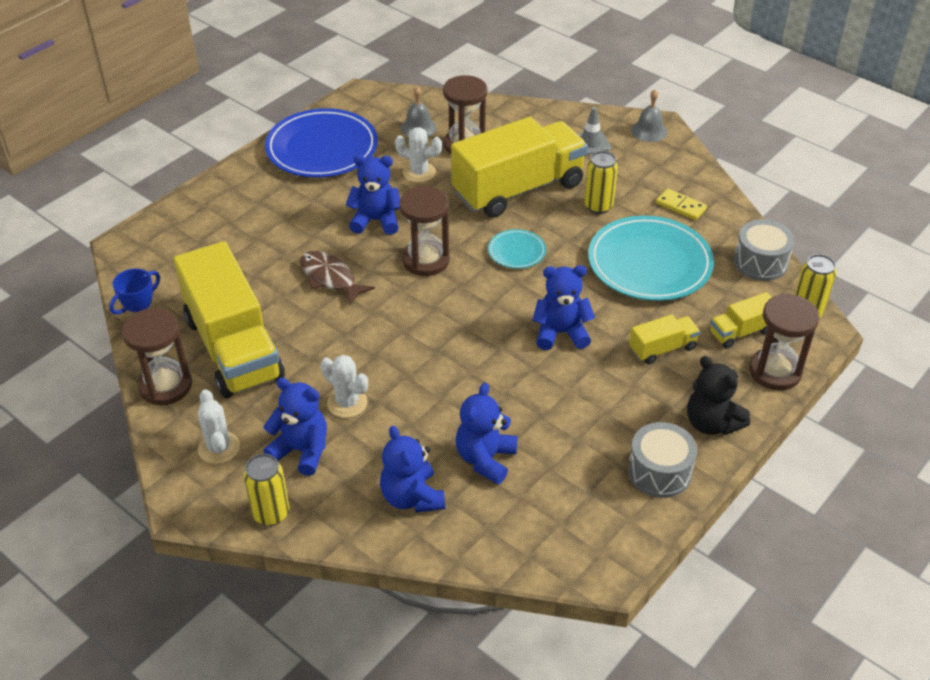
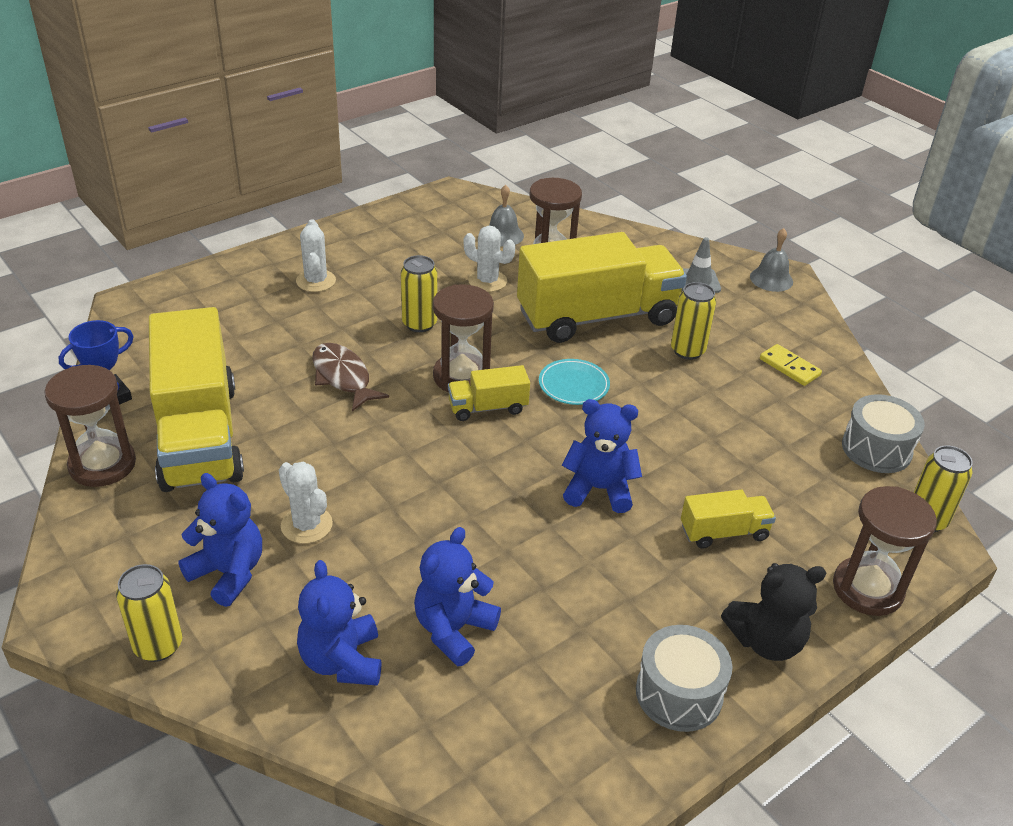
camera: 10 degrees right, 5 degrees down
(219, 448) = (131, 550): white cactus -> white cactus (316, 281)
(322, 148) = (387, 239): blue plate -> none
(376, 220) = (419, 324): blue teddy bear -> yellow can
(649, 263) = (733, 426): turquoise plate -> none
(711, 423) = (766, 641): black teddy bear -> black teddy bear turned 75 degrees counterclockwise
(741, 332) = (832, 530): yellow truck -> yellow truck (487, 407)

